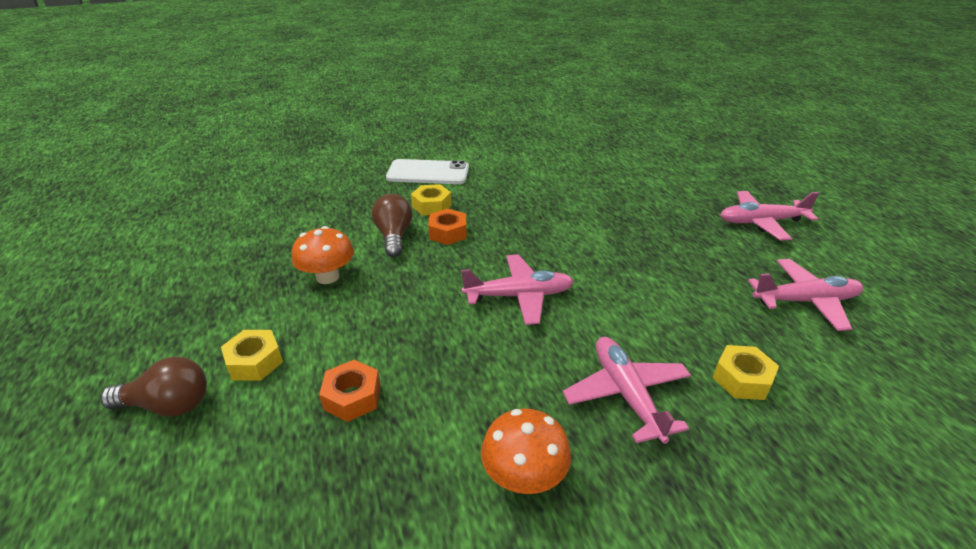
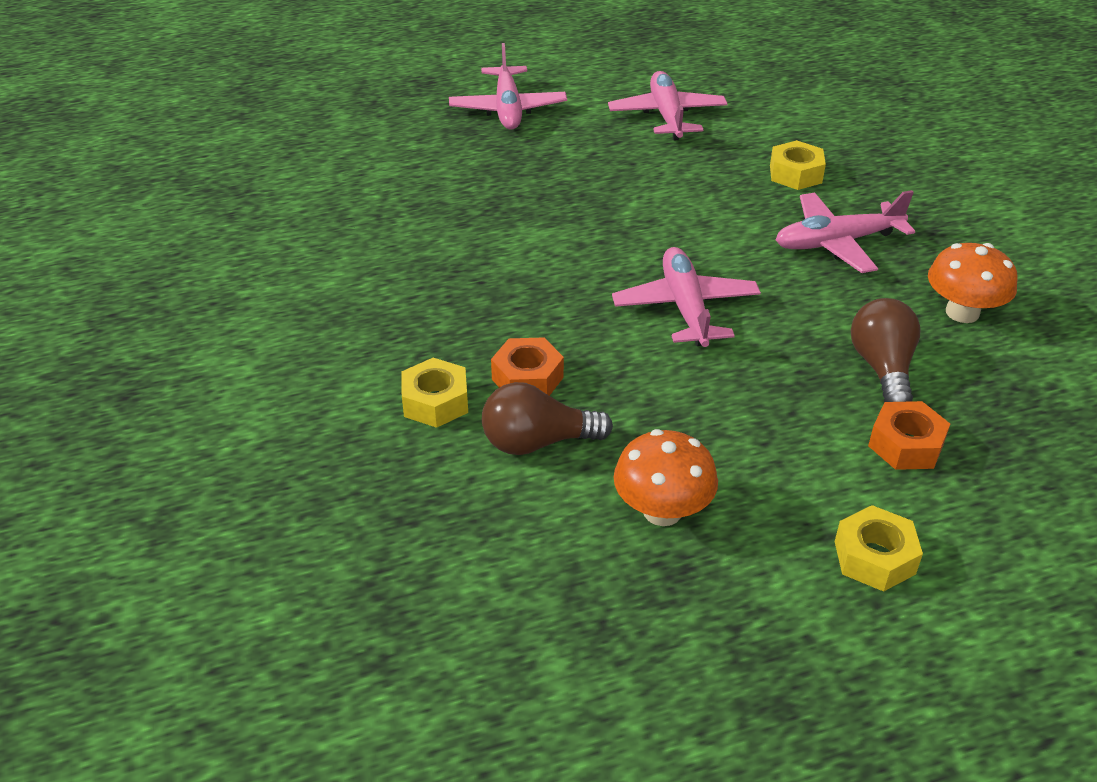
camera: 90 degrees left, 5 degrees up
(168, 405) = (982, 634): brown light bulb -> brown light bulb (882, 368)
(428, 173) = (300, 414): white phone -> none

